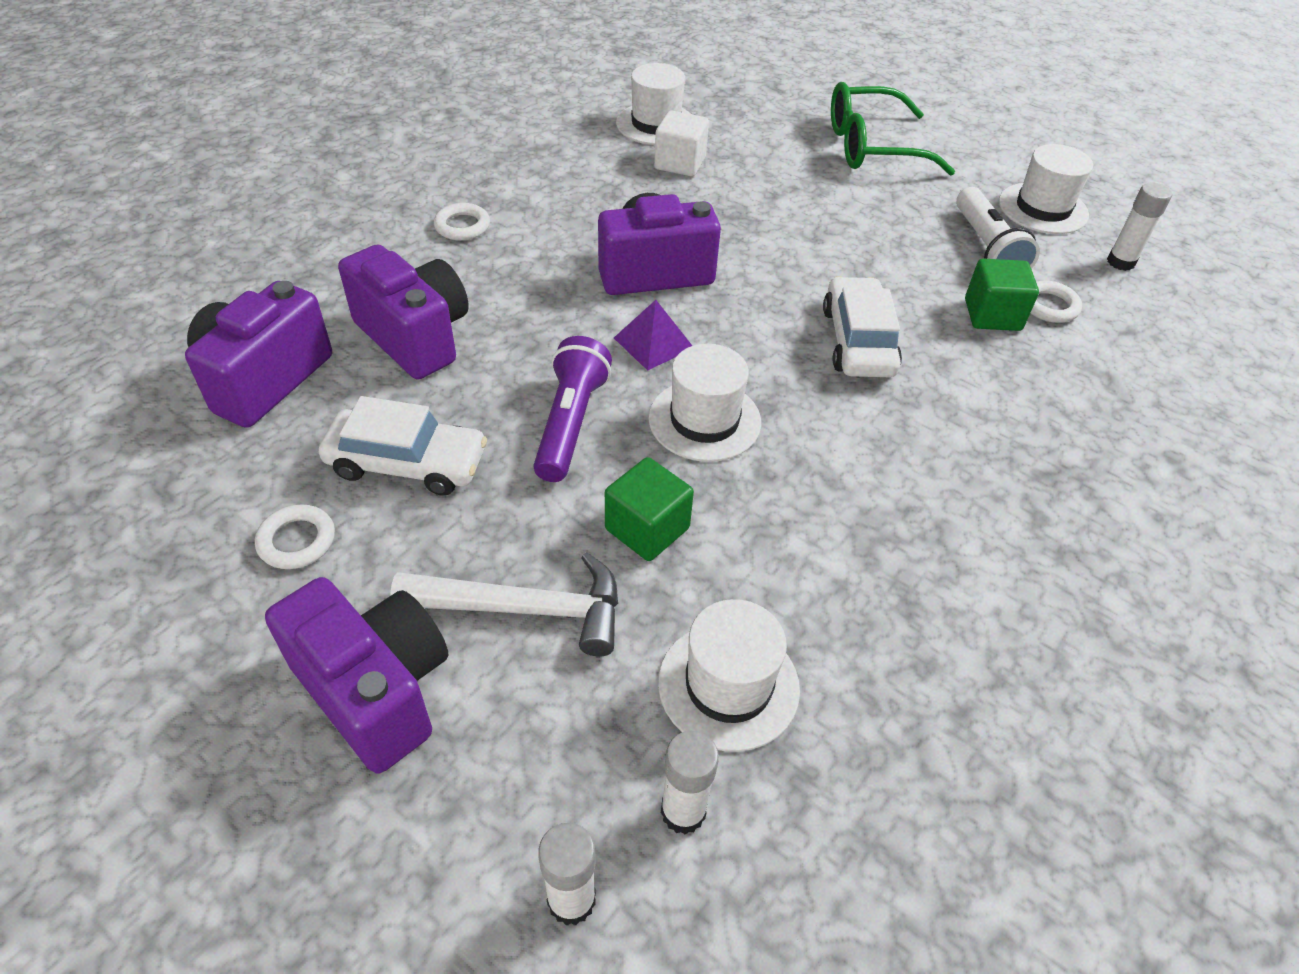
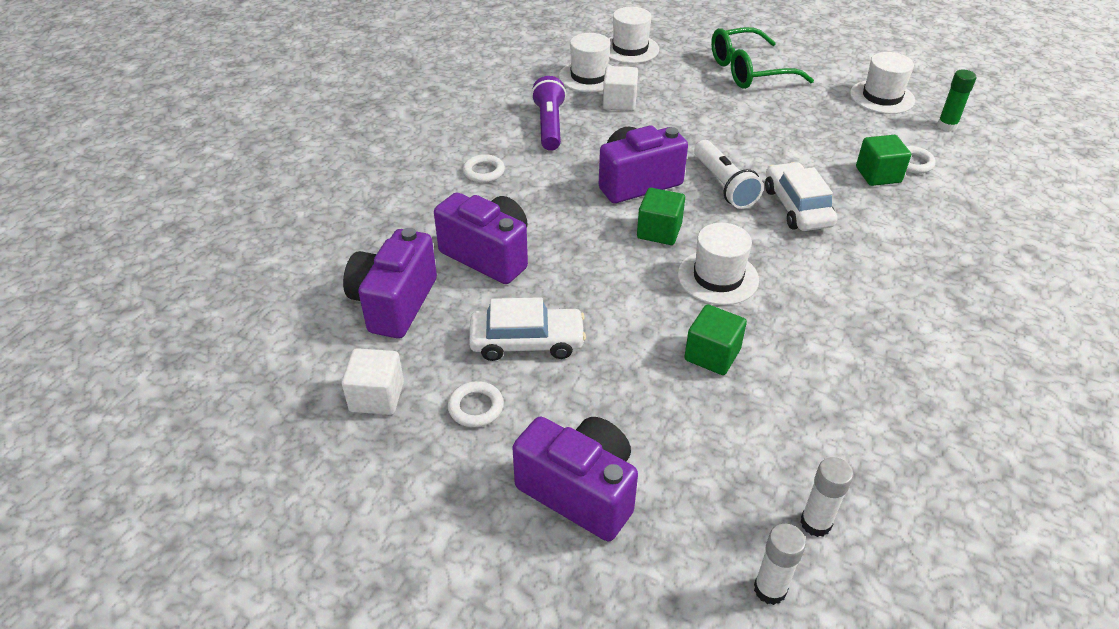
camera: 10 degrees left, 5 degrees down
(179, 501) = (377, 397): none -> white cube
(524, 609) = (655, 421): white hammer -> none
(570, 423) = (627, 295): purple flashlight -> purple flashlight (549, 125)
(653, 343) = (659, 231): purple pyramid -> green cube
(728, 685) = (810, 442): white hat -> white hat (630, 49)
(986, 248) = (855, 130): white flashlight -> white flashlight (724, 185)
(1120, 262) = (947, 126): white glue stick -> green glue stick

